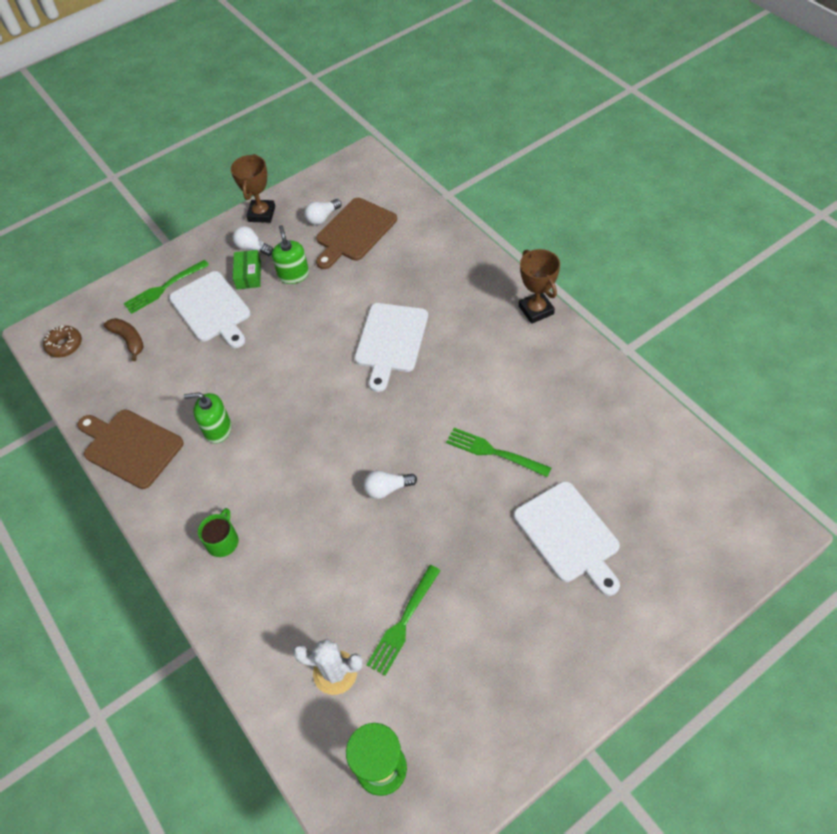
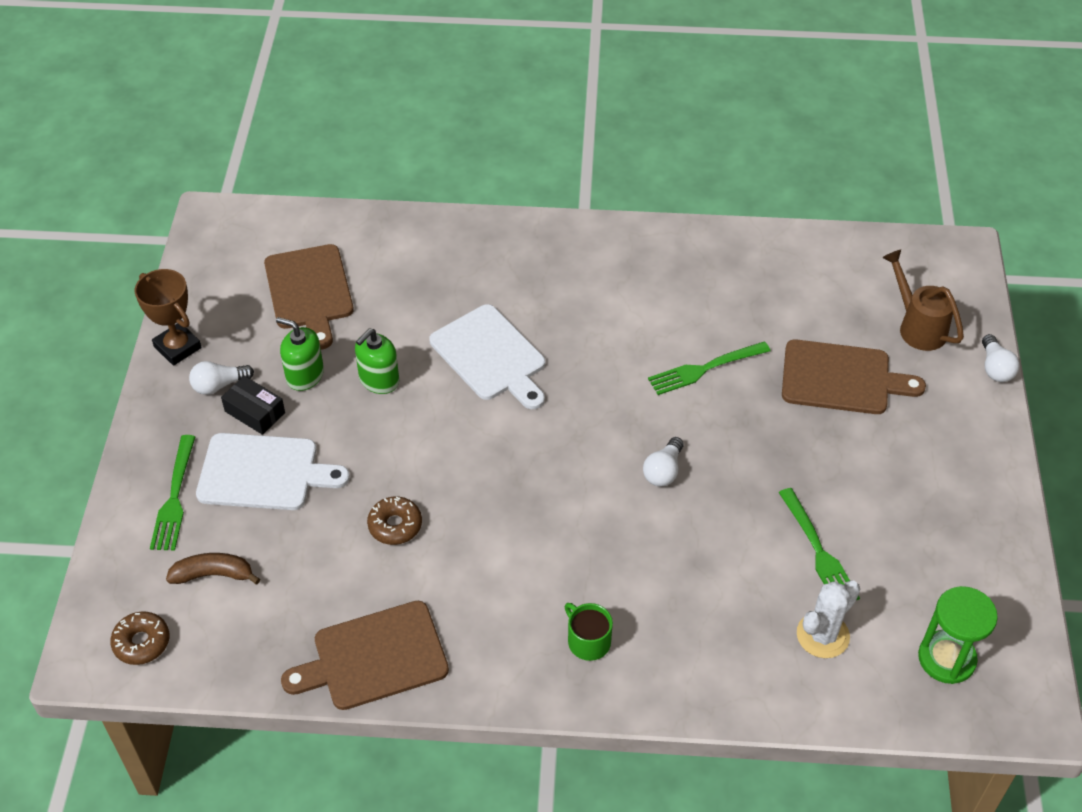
camera: 55 degrees left, 5 degrees down
(217, 429) = (440, 564): green soap dispenser -> green soap dispenser (379, 380)
(226, 390) = (395, 525): none -> brown donut
(248, 275) = (255, 412): green box -> black box
(322, 218) = (254, 302): white light bulb -> white light bulb (995, 368)
(536, 310) = (580, 232): brown trophy -> none
(569, 535) = (841, 378): white cutting board -> brown cutting board
(670, 550) = (917, 326): none -> brown watering can

